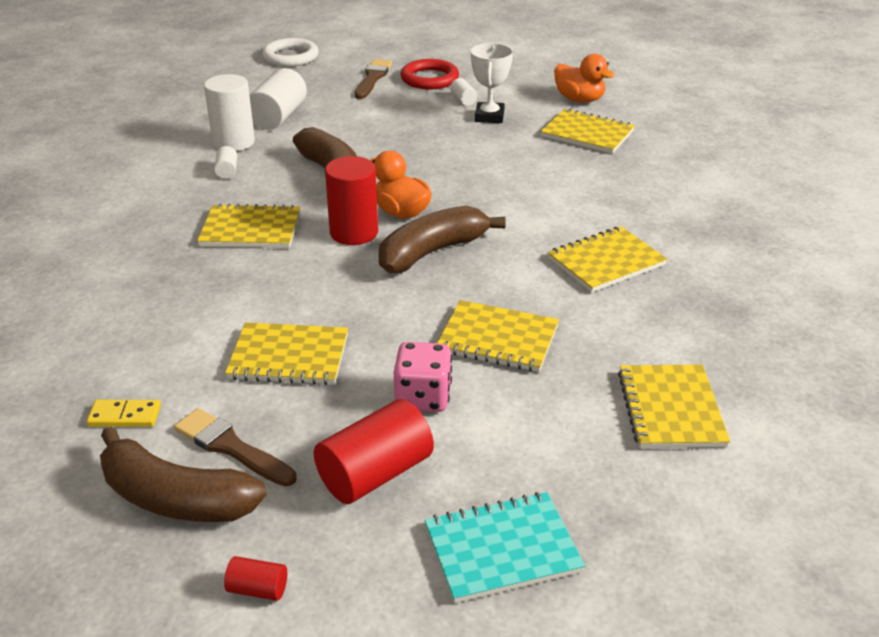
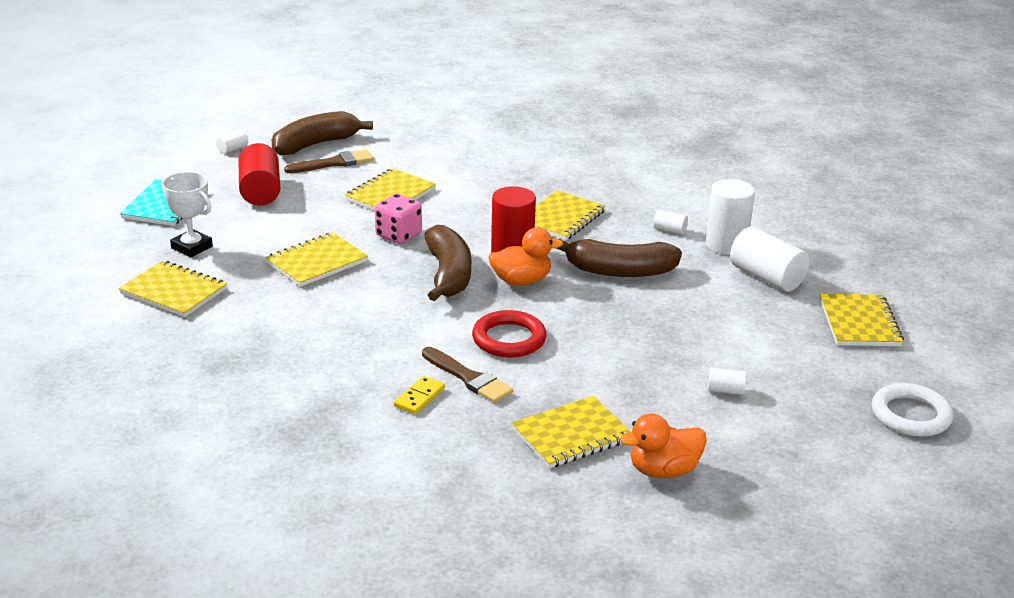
camera: 120 degrees right, 5 degrees down
(125, 416) = (396, 144): yellow domino -> yellow domino (419, 397)
(258, 589) = (232, 149): red cylinder -> white cylinder
(290, 57) = (933, 324): white ring -> white ring (910, 415)
(373, 78) = (831, 355): brown brush -> brown brush (468, 378)
(423, 397) = (298, 221): pink dice -> pink dice (398, 235)
(429, 79) = (804, 390): red ring -> red ring (509, 339)
(489, 116) = (668, 391): white trophy -> white trophy (192, 247)
(606, 262) = (345, 340): yellow notebook -> yellow notebook (859, 323)

